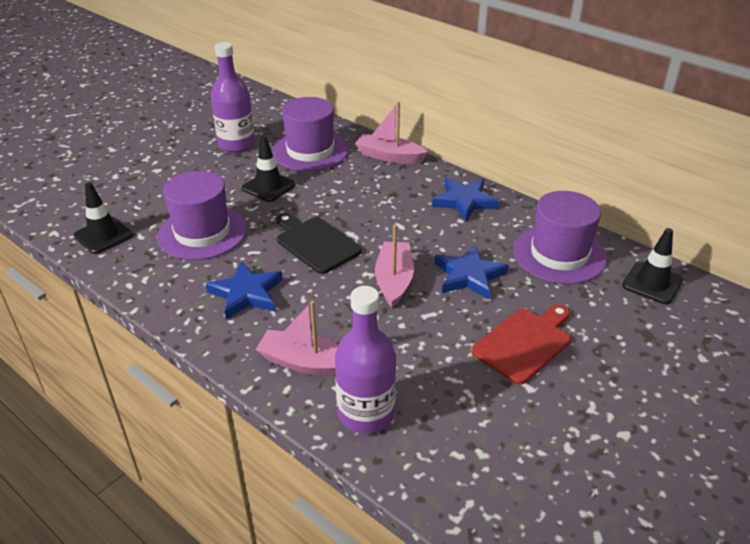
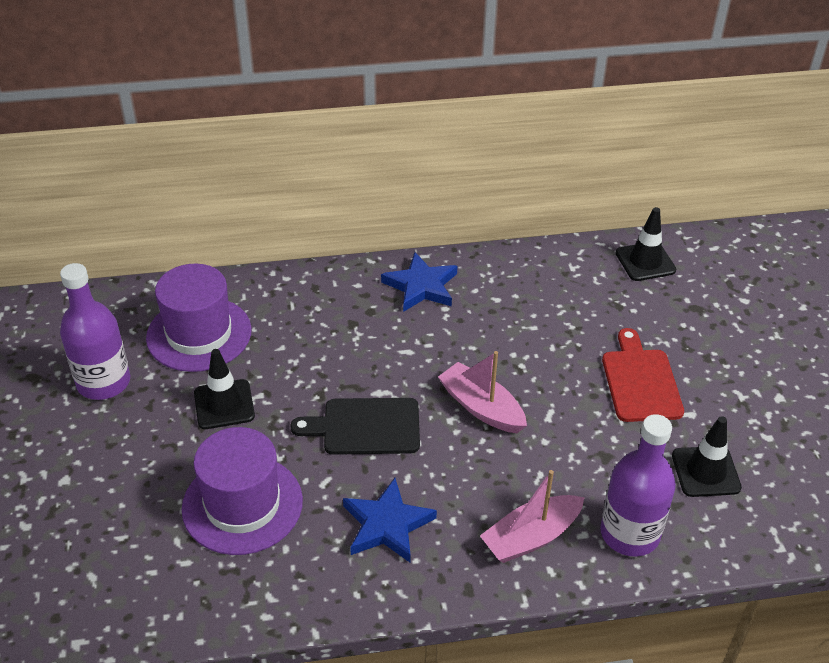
camera: 50 degrees left, 5 degrees up
(103, 235) = (143, 596): black traffic cone -> black traffic cone (705, 472)
(389, 156) = (286, 285): pink boat -> none
(469, 276) = (526, 356): blue star -> none
(559, 254) = (558, 284): purple hat -> none

